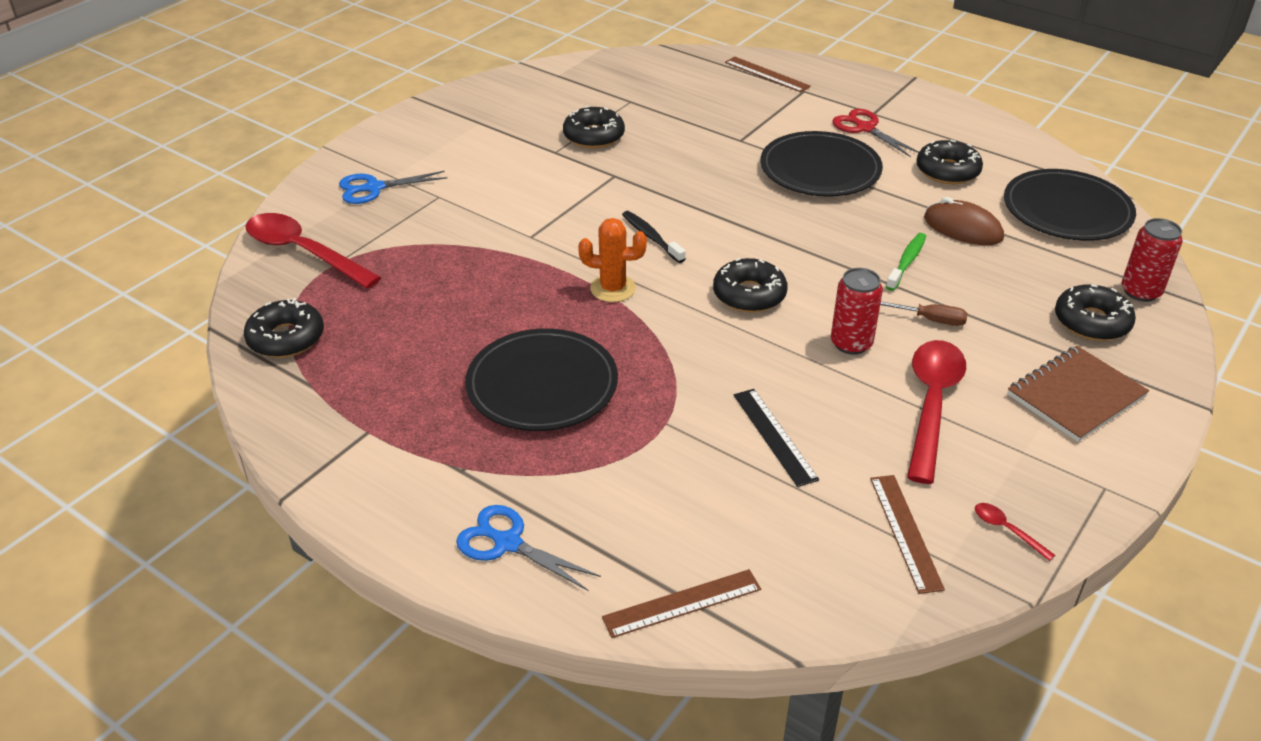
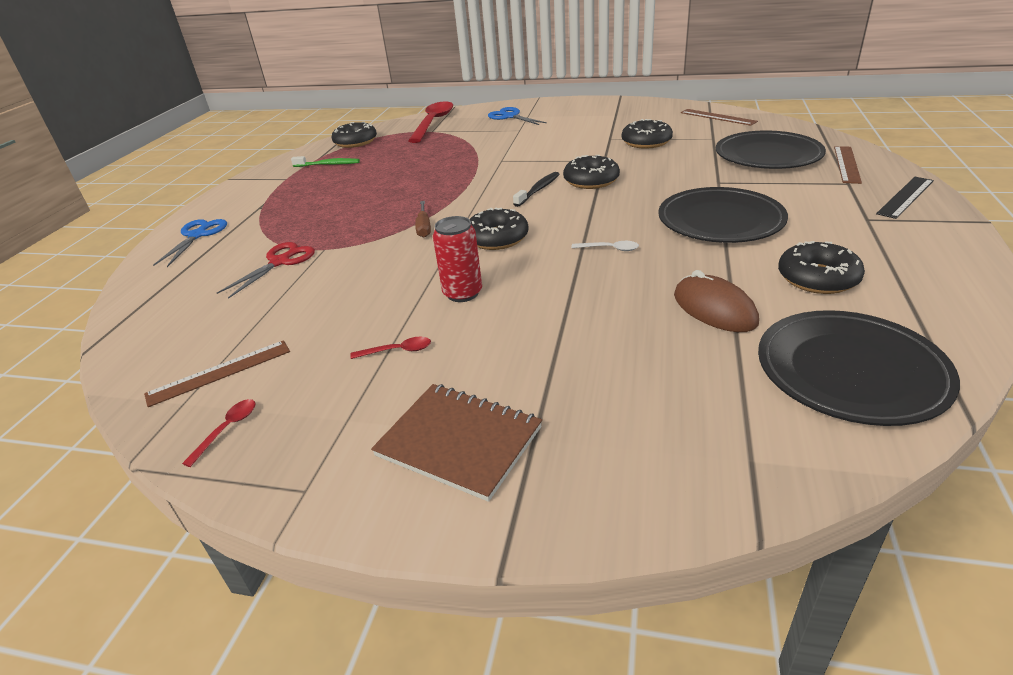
camera: 70 degrees right, 5 degrees down
(542, 385) = (346, 205): black plate -> black plate (768, 155)
(613, 288) = (464, 195): orange cactus -> none
(682, 603) = (143, 299): brown ruler -> brown ruler (718, 117)
(774, 436) = (323, 289): black ruler -> black ruler (905, 197)
(828, 239) = (610, 249): none -> white spoon
(865, 128) = (829, 221): red scissors -> red scissors (280, 262)
(907, 262) = (615, 292): green toothbrush -> green toothbrush (328, 164)
(930, 320) = (529, 323): brown screwdriver -> brown screwdriver (424, 227)
(932, 404) = (398, 351): red spoon -> red spoon, size x0.41
(963, 228) = (714, 309): brown mouse -> brown mouse turned 45 degrees counterclockwise
(1091, 322) = (616, 431): black donut -> black donut (591, 180)
(1140, 292) = (727, 466): red can -> none

